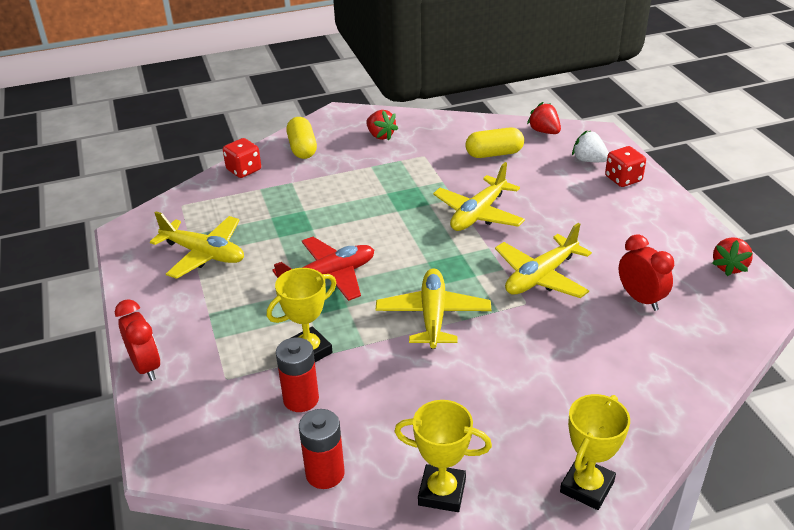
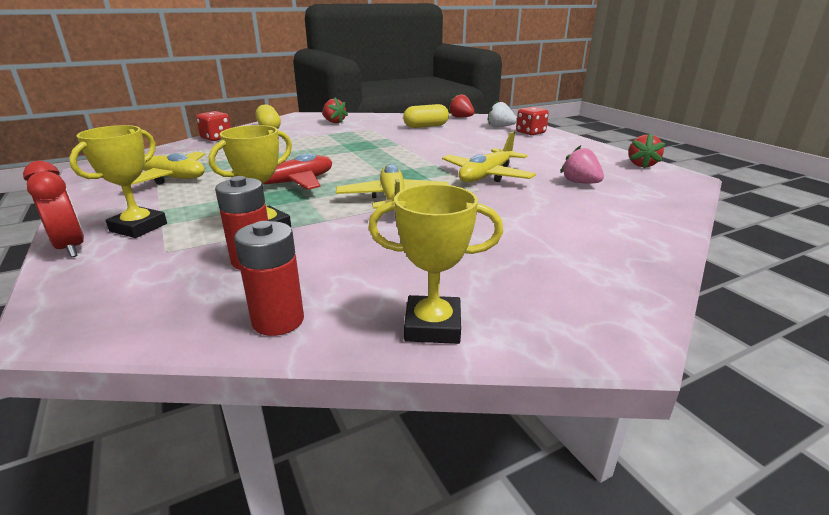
camera: 10 degrees left, 10 degrees down
(478, 214) = (421, 150): yellow plane -> none
(587, 487) = (606, 307): yellow trophy -> yellow trophy (138, 227)
(640, 299) = (580, 183): red clock -> pink strawberry

